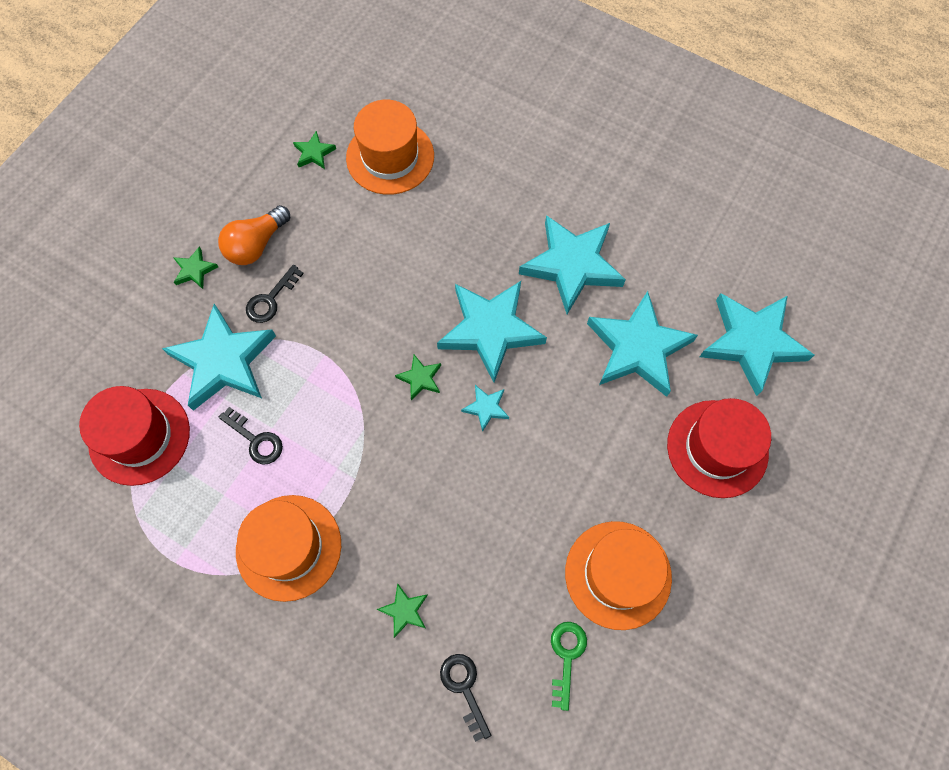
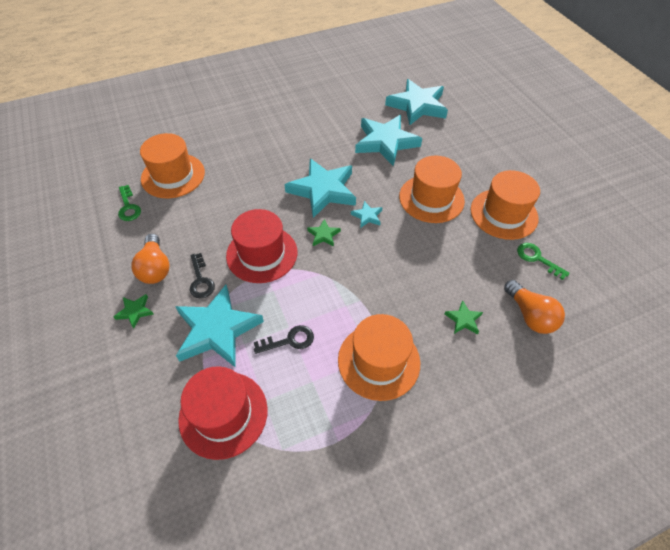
camera: 55 degrees left, 15 degrees down
(314, 153) = (128, 207): green star -> green key
(464, 688) = (530, 315): black key -> orange light bulb
(572, 265) = (317, 141): turquoise star -> none
(575, 466) = (431, 198): none -> orange hat
(717, 448) = (462, 144): red hat -> red hat (262, 254)

